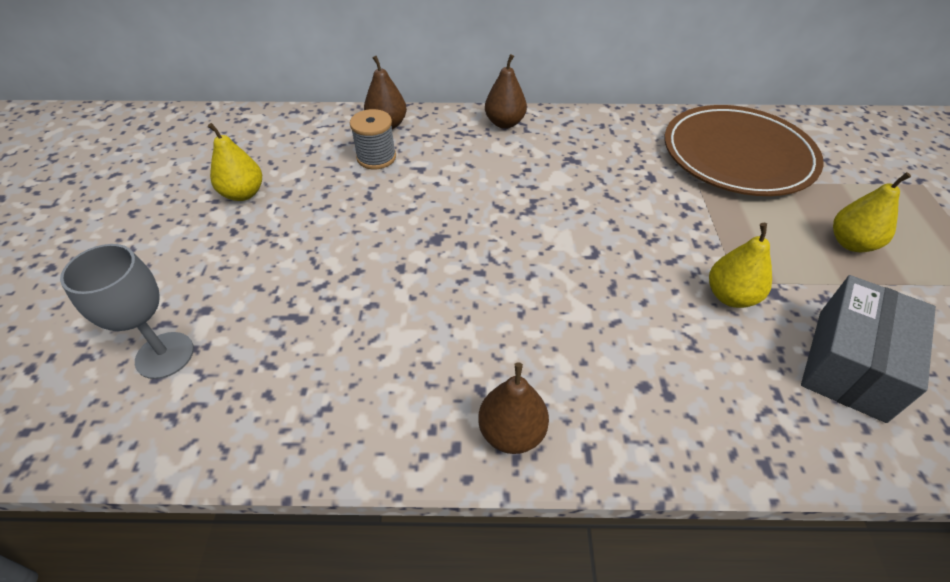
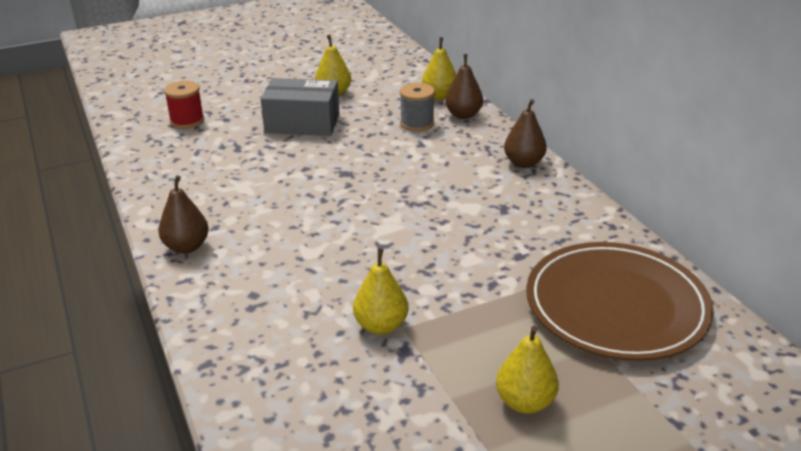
camera: 65 degrees right, 15 degrees down
(165, 355) = (187, 121): grey goblet -> red spool
(334, 126) = (439, 96): none -> yellow pear
(850, 363) = (340, 406): grey box -> grey box (302, 123)

